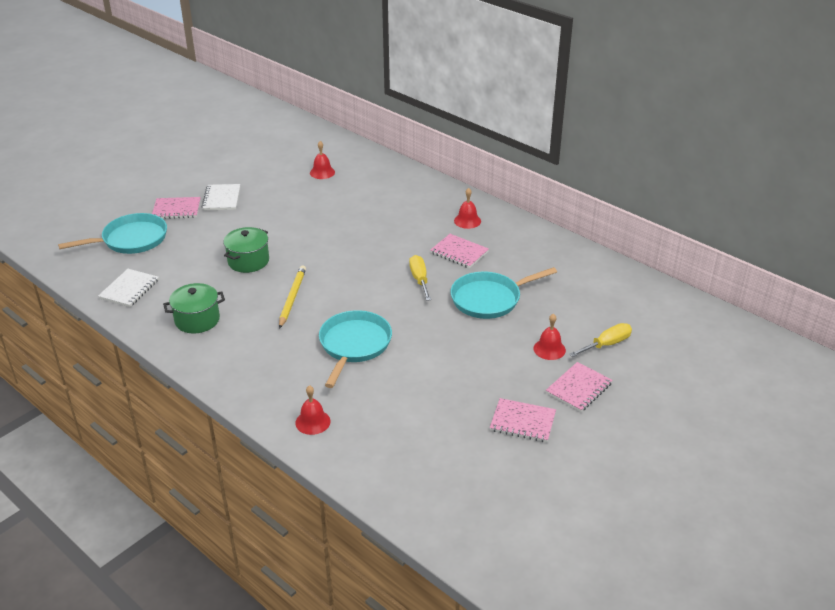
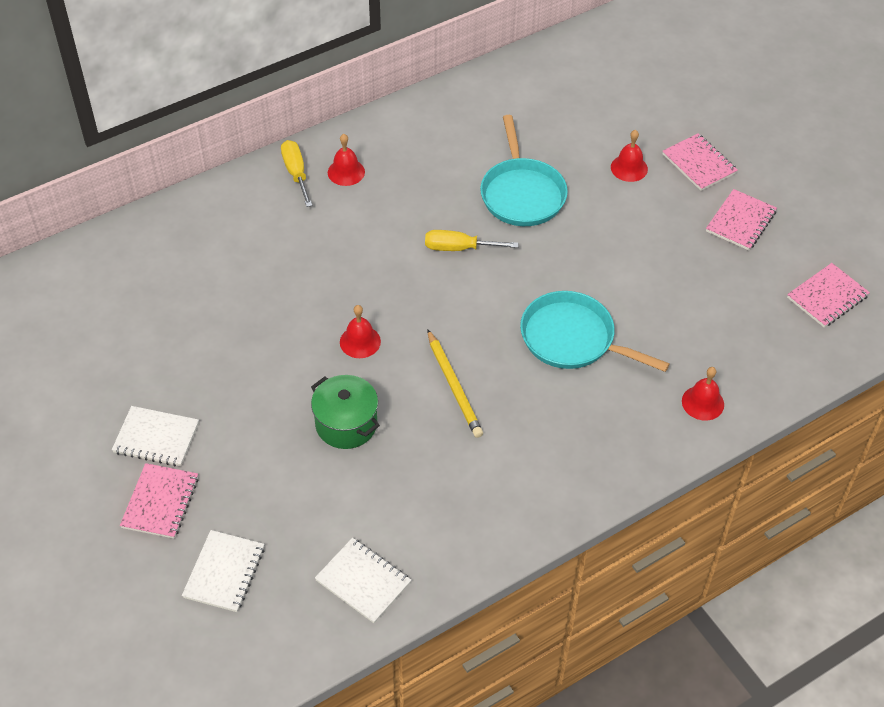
camera: 75 degrees left, 15 degrees up
(131, 240) = (224, 572): turquoise pan -> white notebook
(197, 320) = (468, 500): green pot -> none
(292, 298) = (453, 386): yellow pencil -> yellow pencil turned 135 degrees counterclockwise
(322, 172) = (141, 300): red bell -> red bell (360, 341)
(459, 252) = (415, 197): pink notebook -> pink notebook (827, 297)
(607, 344) = (634, 121): yellow screwdriver -> yellow screwdriver (296, 173)

